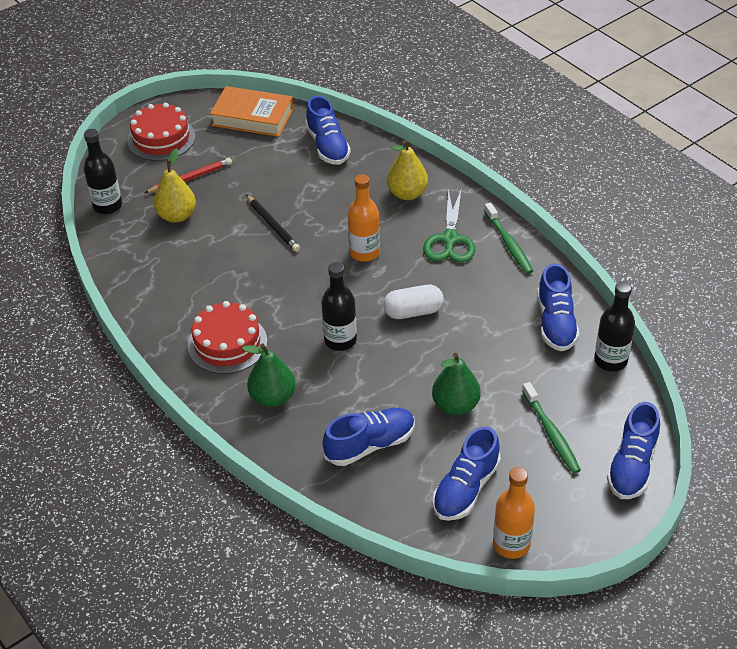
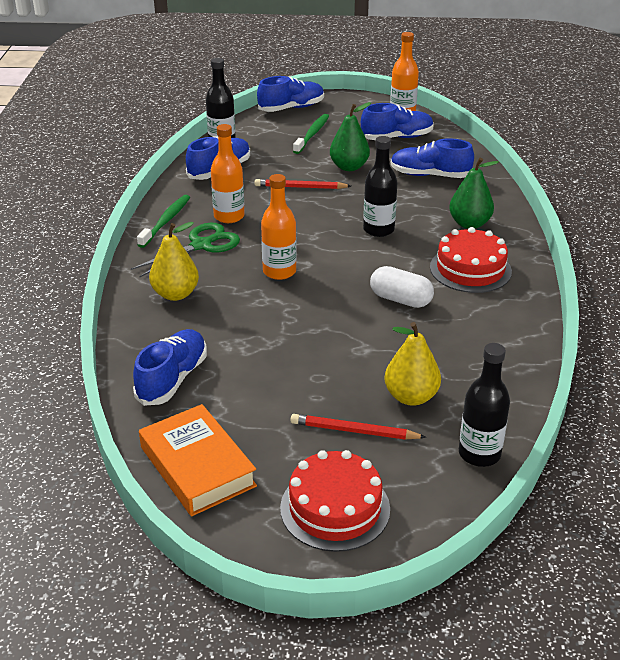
camera: 140 degrees left, 10 degrees down
(273, 225) = (327, 334): black pencil -> none
(413, 312) = (301, 219): white capsule -> white capsule (400, 299)
(462, 348) = (300, 187): none -> red pencil
(471, 278) = (229, 216): none -> orange bottle

